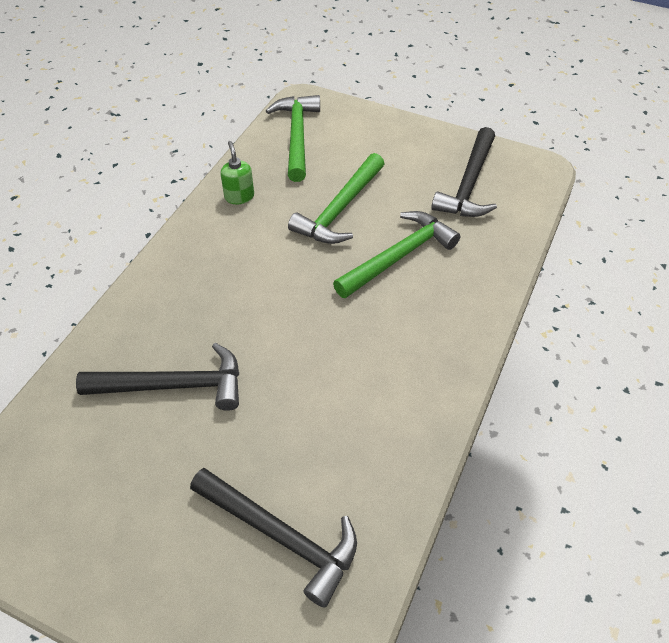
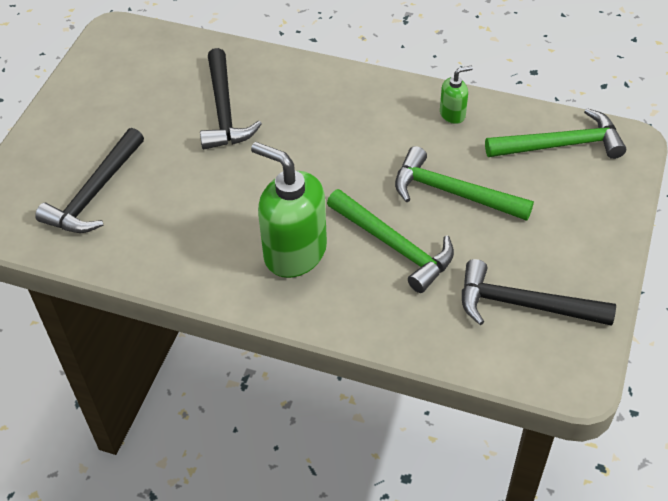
camera: 85 degrees right, 0 degrees up
(399, 332) = (294, 252): none -> green soap dispenser

